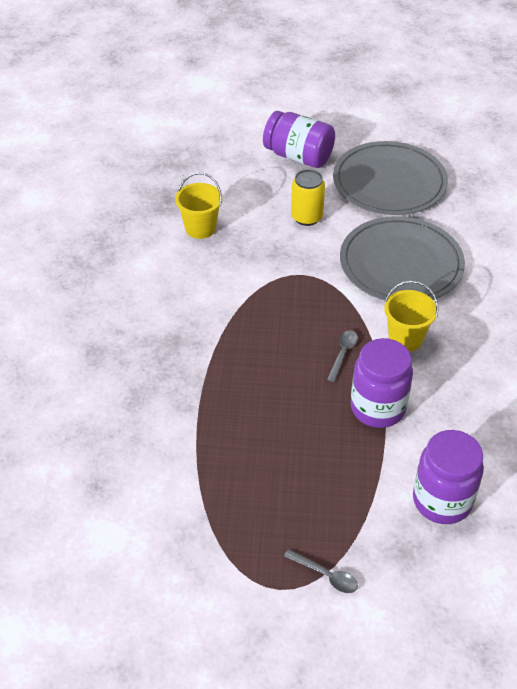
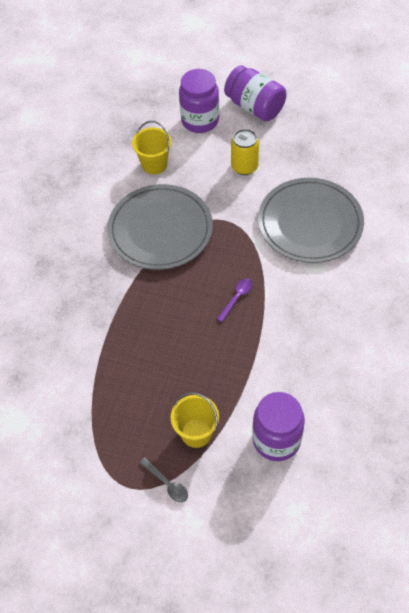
camera: 15 degrees right, 10 degrees up
(343, 354) = (236, 298): grey spoon -> purple spoon
(377, 408) = (250, 350): purple jar -> purple jar (200, 120)
(389, 182) = (324, 143): grey plate -> grey plate (160, 230)
(405, 339) = (292, 293): yellow bucket -> yellow bucket (196, 433)

